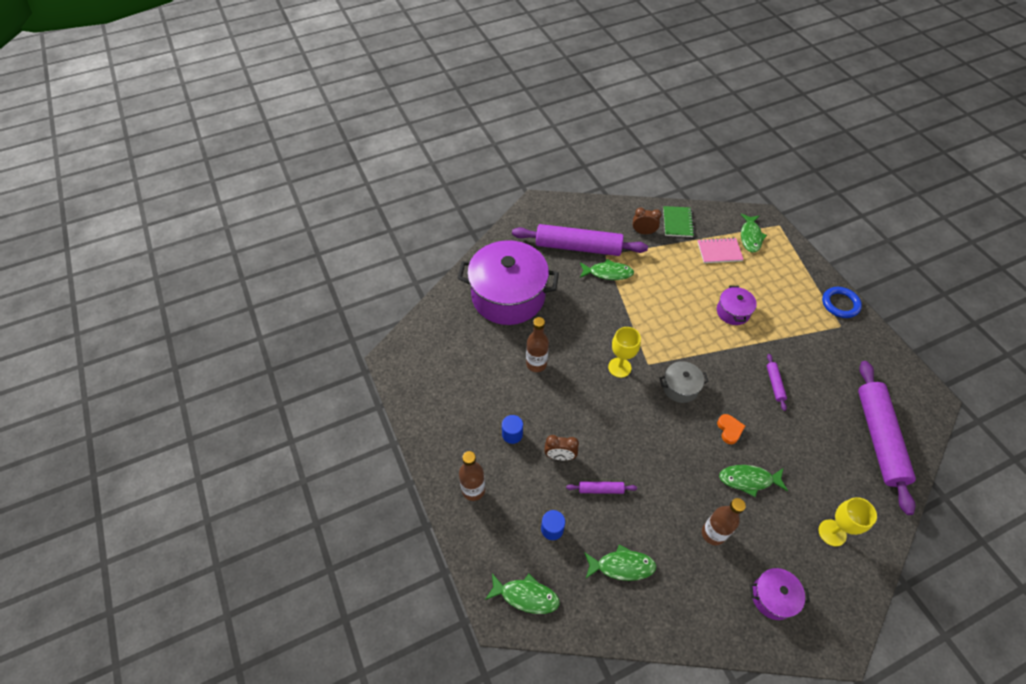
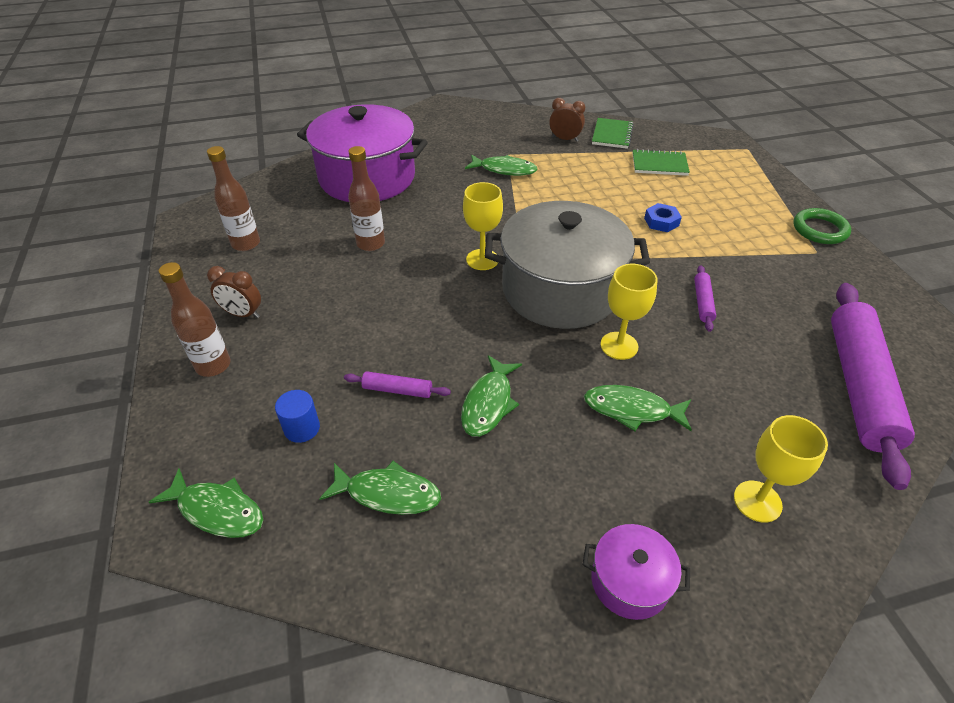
camera: 10 degrees right, 10 degrees down
(512, 434) = (301, 311): blue cylinder -> none
(560, 456) = (355, 343): brown clock -> brown clock (243, 314)
(578, 247) = (476, 144): purple rolling pin -> none
(680, 387) = (560, 290): grey pot -> grey pot, size x2.23
(713, 533) = (552, 472): brown bottle -> brown bottle (246, 244)
(719, 251) = (659, 164): pink notebook -> green notebook
(729, 430) = (619, 346): orange heart -> yellow goblet
(733, 312) = (661, 222): purple pot -> blue nut
(750, 237) = (705, 155): green fish -> green fish (488, 403)
(840, 304) = (819, 230): blue ring -> green ring

